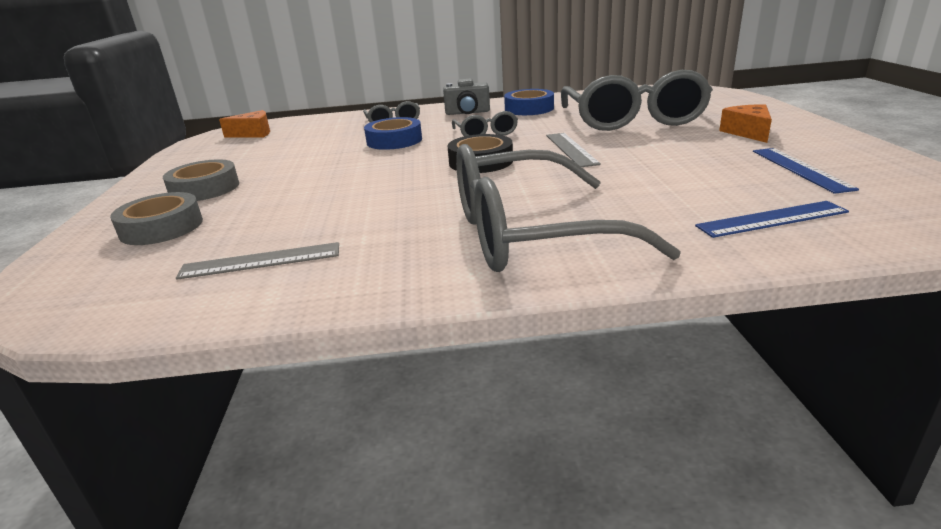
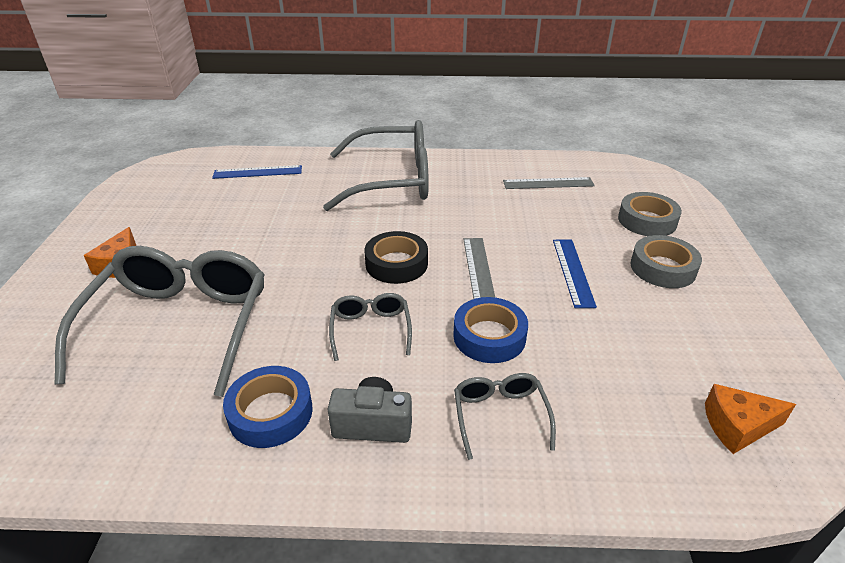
camera: 175 degrees left, 10 degrees up
(571, 149) = (302, 269): grey ruler -> grey ruler (478, 270)
(800, 169) = (174, 207): blue ruler -> blue ruler (573, 272)

